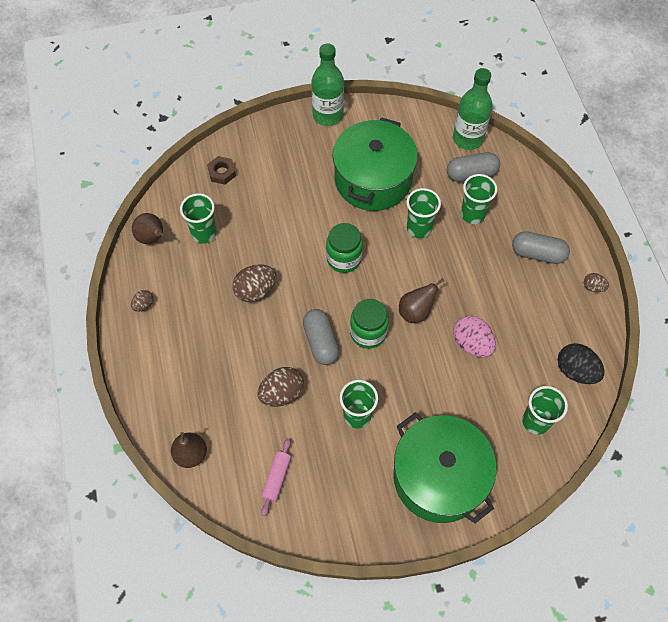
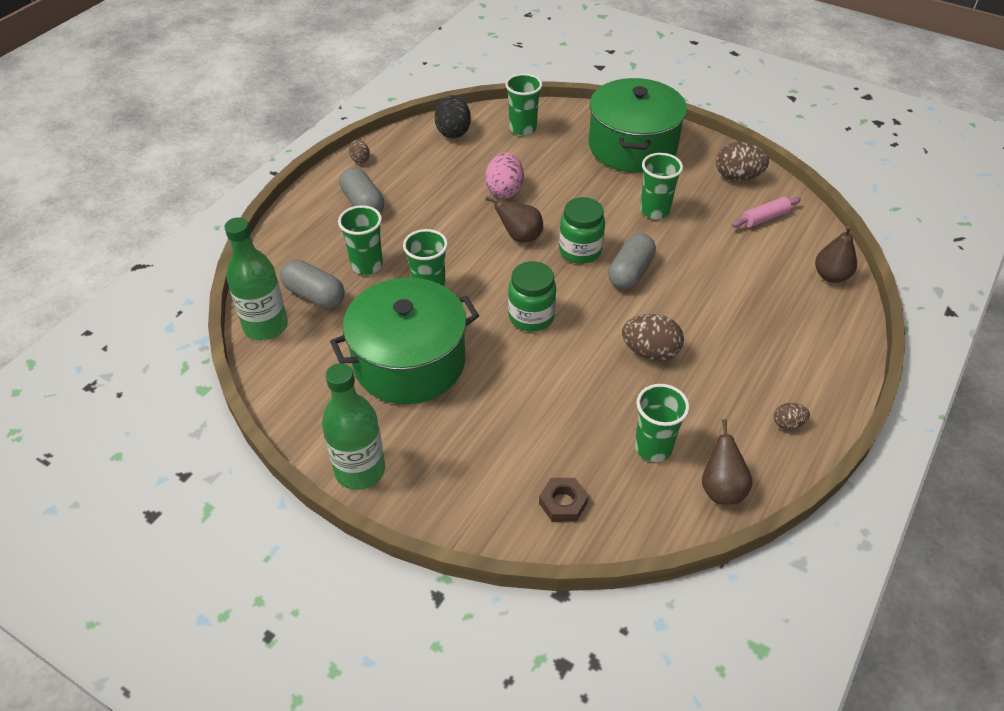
camera: 135 degrees left, 15 degrees down
(282, 393) = (706, 262): brown egg -> brown egg (737, 177)

